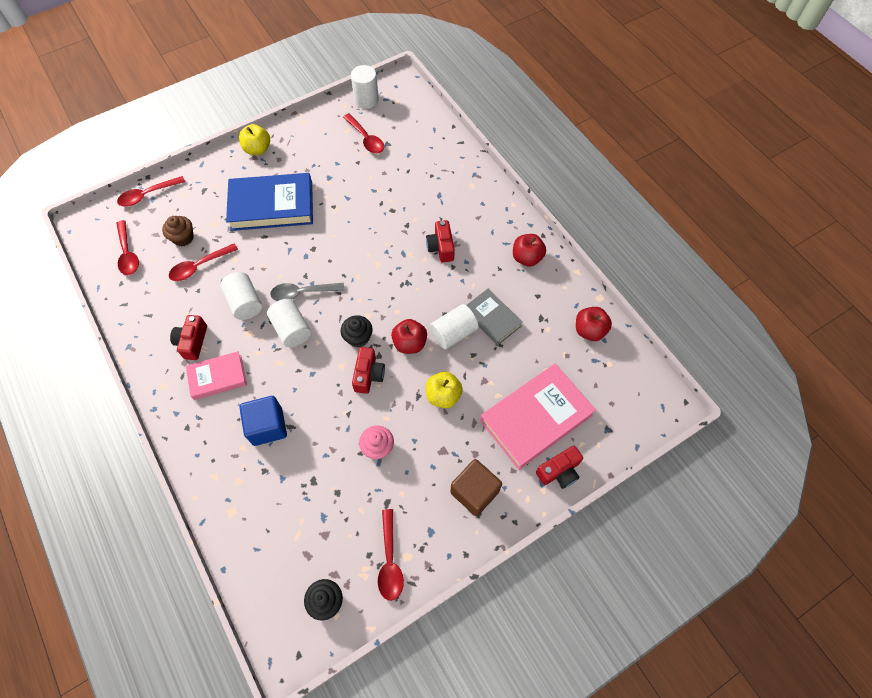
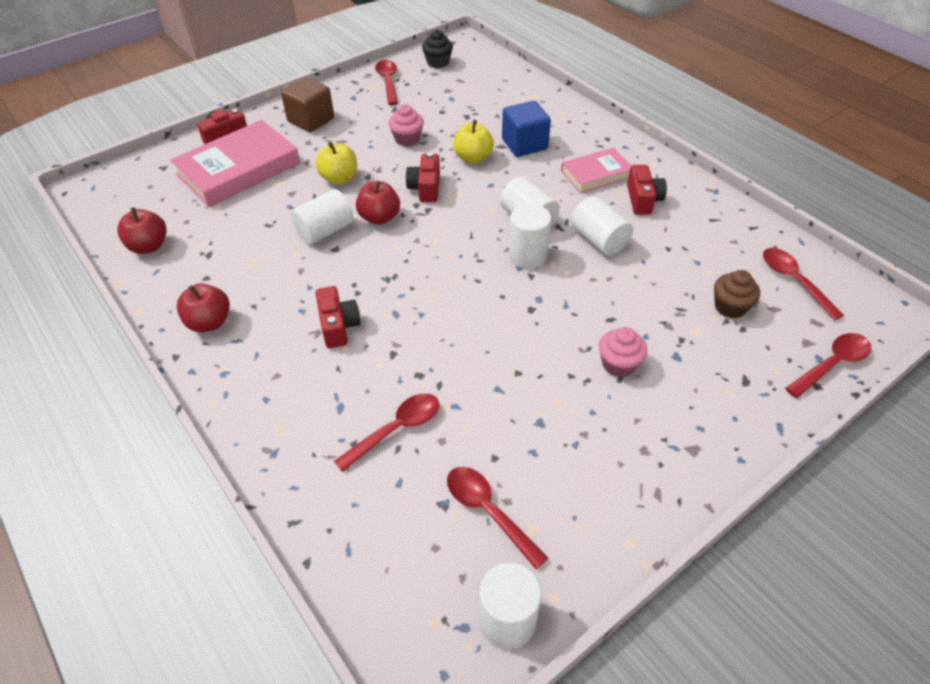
camera: 175 degrees right, 15 degrees down
(199, 266) = (683, 274): red spoon -> red spoon (396, 429)
(258, 149) = (693, 467): yellow apple -> yellow apple (473, 158)
(272, 206) = (618, 364): blue book -> pink cupcake
(302, 293) = (527, 256): grey spoon -> white cylinder
(358, 337) = (444, 218): black cupcake -> none
(492, 318) = (273, 249): grey book -> none

